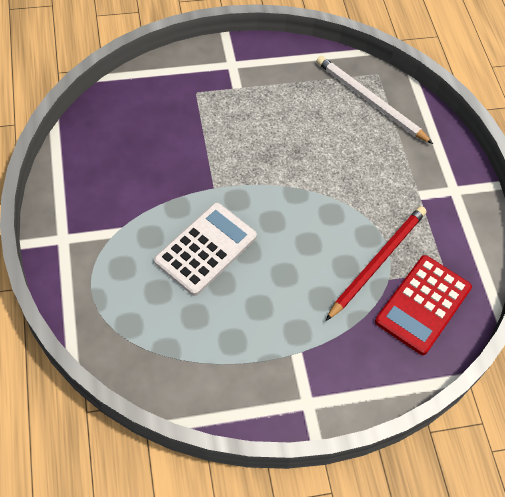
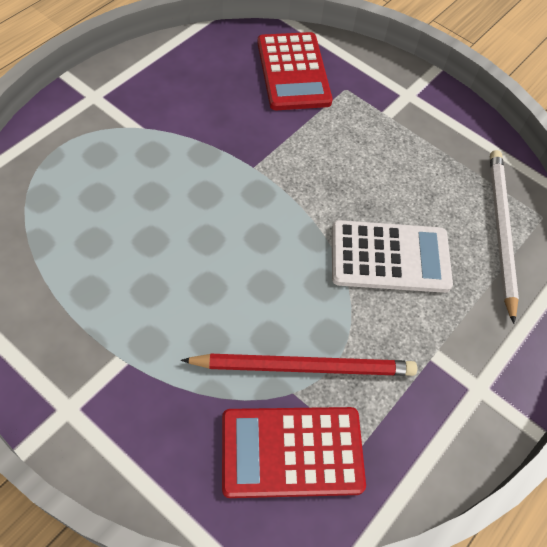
camera: 50 degrees right, 0 degrees up
(154, 109) = (293, 72): none -> red calculator
(205, 249) = (177, 203): white calculator -> white calculator (390, 257)

